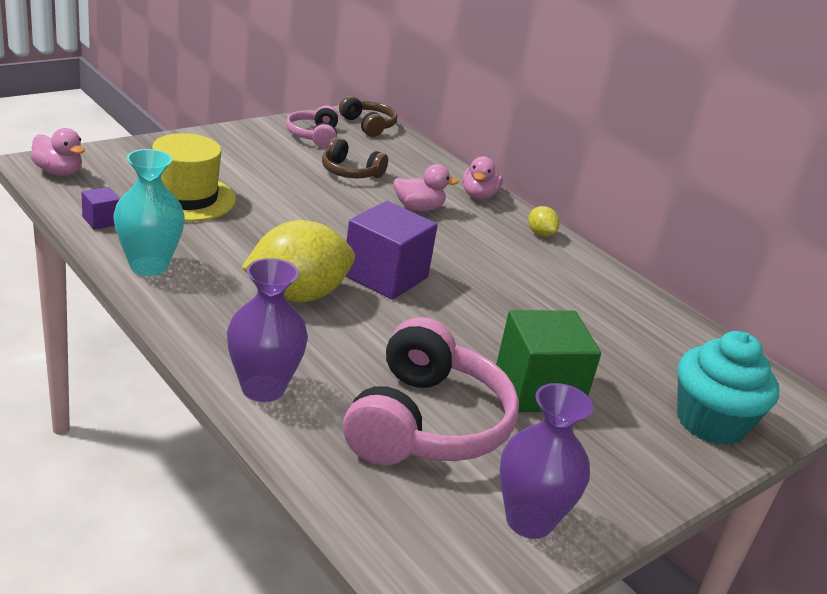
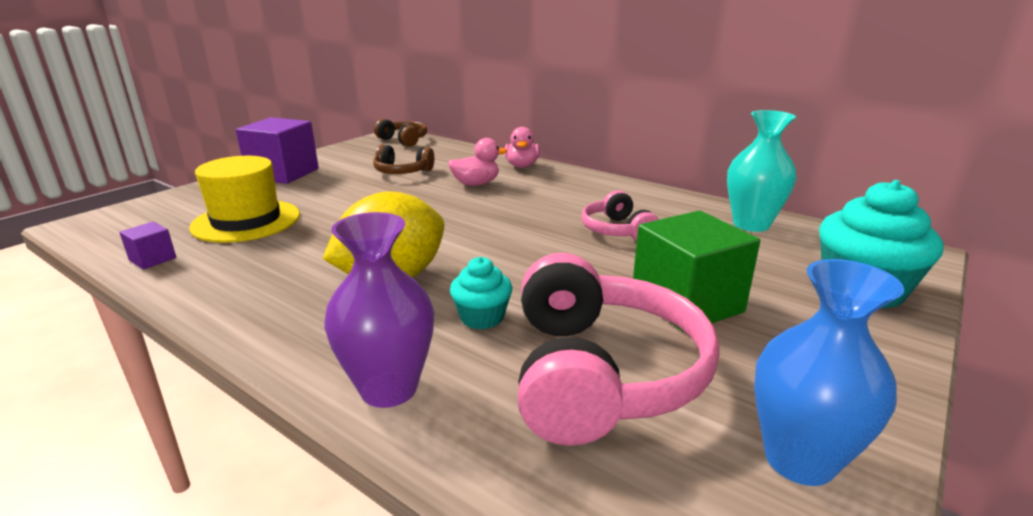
camera: 10 degrees left, 5 degrees down
(58, 172) = (100, 227): pink duck -> none
(149, 266) = (214, 290): turquoise vase -> turquoise vase (751, 224)
(314, 136) = (359, 155): pink headphones -> pink headphones (617, 230)
(357, 352) = (482, 317): none -> turquoise cupcake
(385, 276) = (474, 241): purple cube -> purple cube (283, 173)
(529, 520) = (799, 460): purple vase -> blue vase
(540, 234) = (590, 180): yellow lemon -> none

